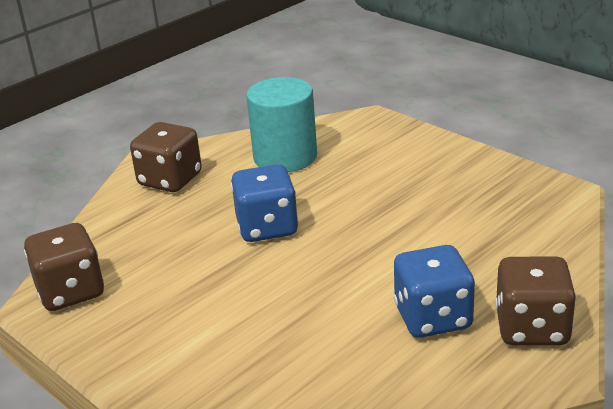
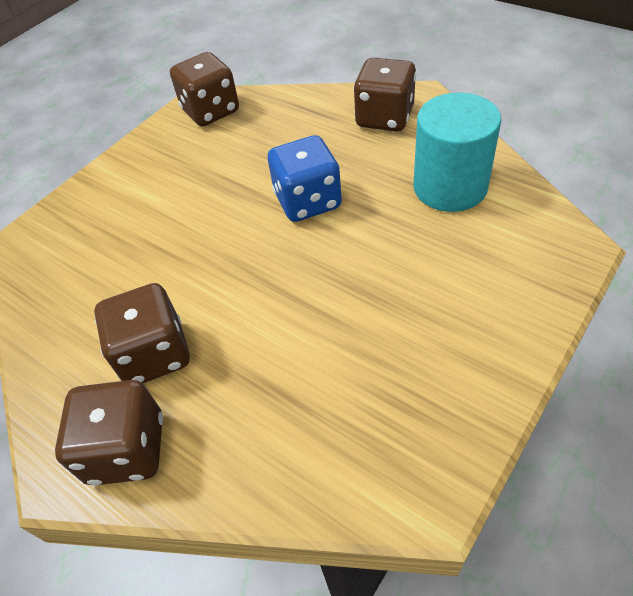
camera: 85 degrees right, 20 degrees up
(433, 318) = (154, 354): blue dice -> brown dice

